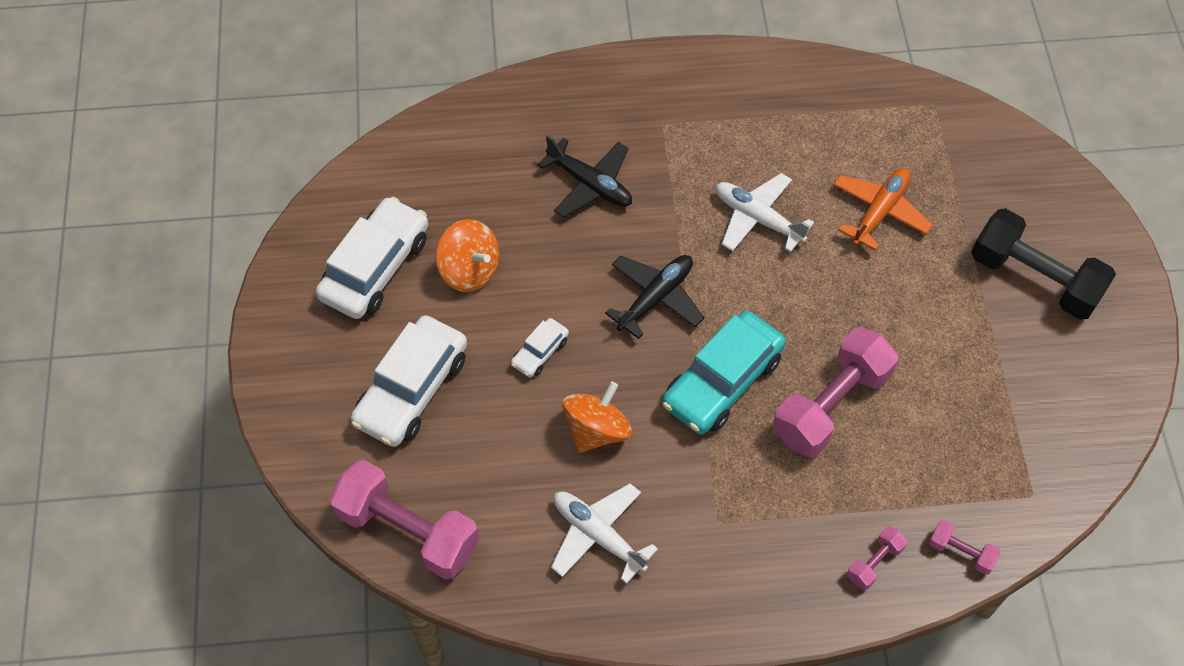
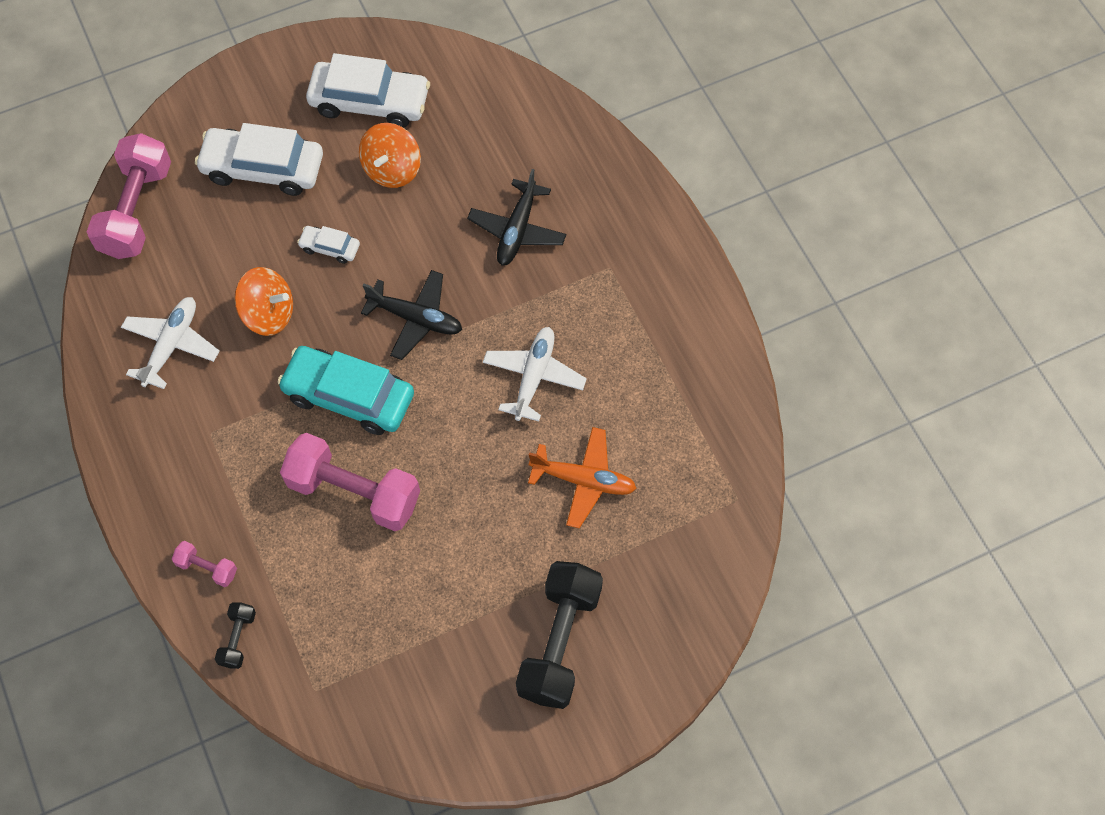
camera: 70 degrees right, 5 degrees up
(961, 552) = (238, 639): pink dumbbell -> black dumbbell

